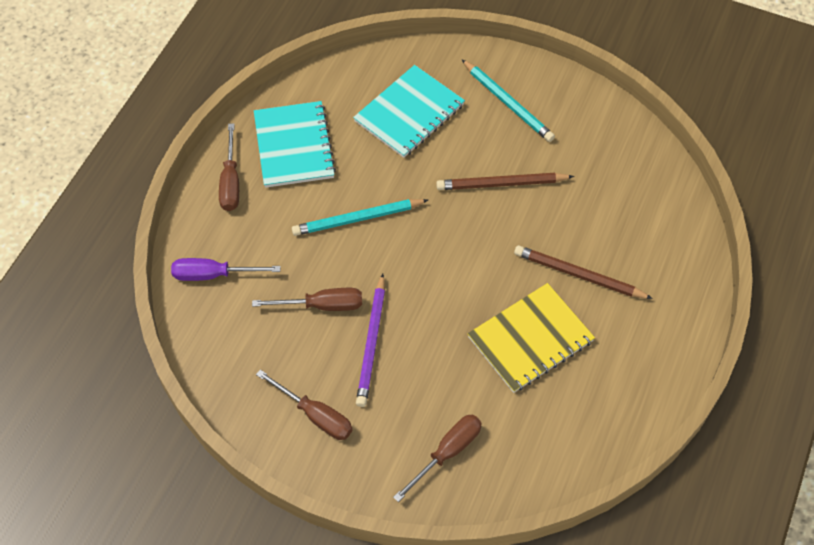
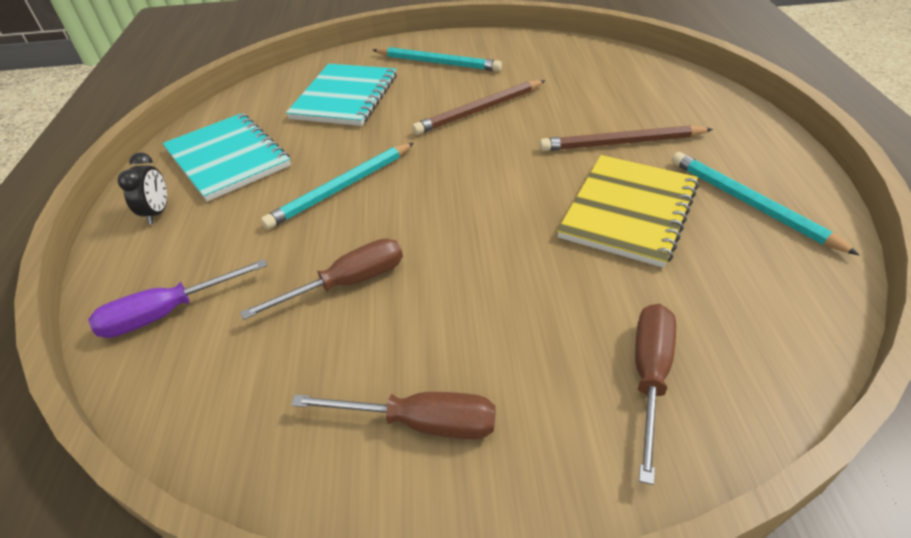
camera: 25 degrees left, 15 degrees down
(231, 182) = (157, 213): brown screwdriver -> black clock
(371, 342) = (442, 294): purple pencil -> none
(615, 376) = (751, 204): none -> turquoise pencil

